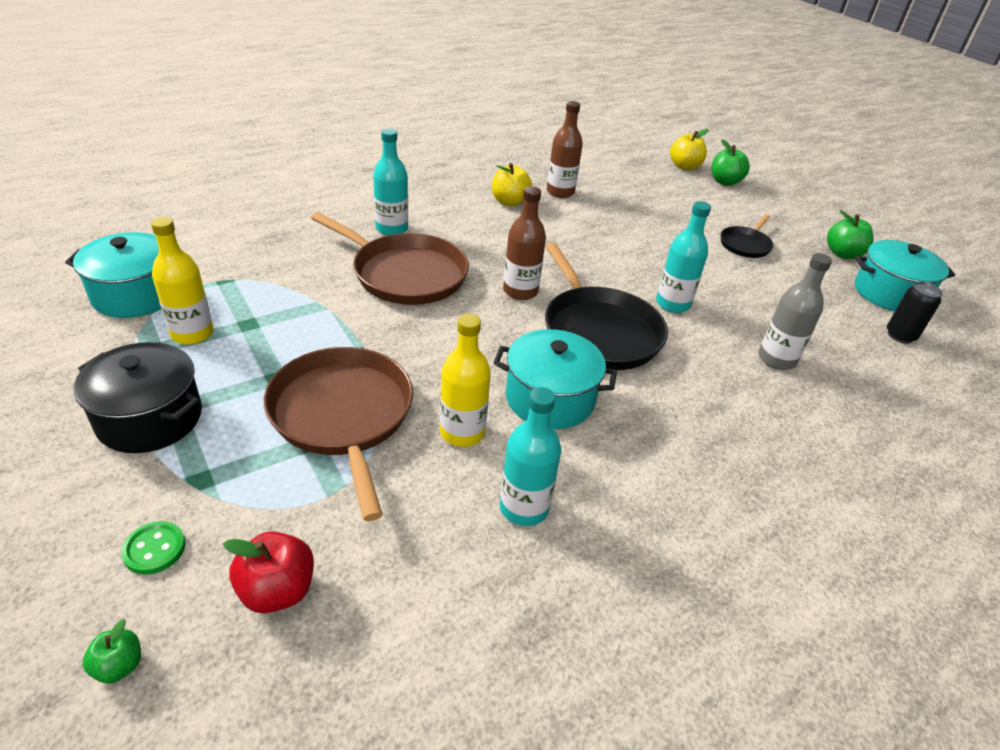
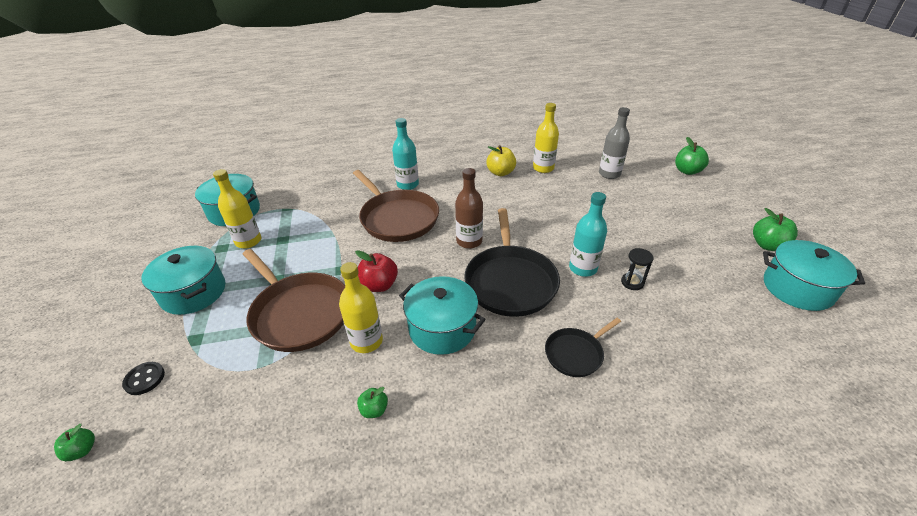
camera: 25 degrees right, 0 degrees up
(150, 418) = (194, 293): black pot -> turquoise pot
(154, 549) = (144, 379): green button -> black button
(277, 590) = (190, 427): red apple -> red apple (379, 285)
(343, 415) = (299, 313): brown pan -> brown pan turned 135 degrees clockwise
(524, 508) = (374, 410): turquoise bottle -> green apple
(560, 192) = (543, 168): brown bottle -> yellow bottle
(684, 167) = (658, 156): yellow apple -> none
(733, 311) = (632, 282): none -> black hourglass
(745, 245) = (676, 226): black pan -> black pan (575, 353)
(776, 359) = (649, 331): grey bottle -> grey bottle (609, 174)
(900, 335) = (787, 330): black can -> none

